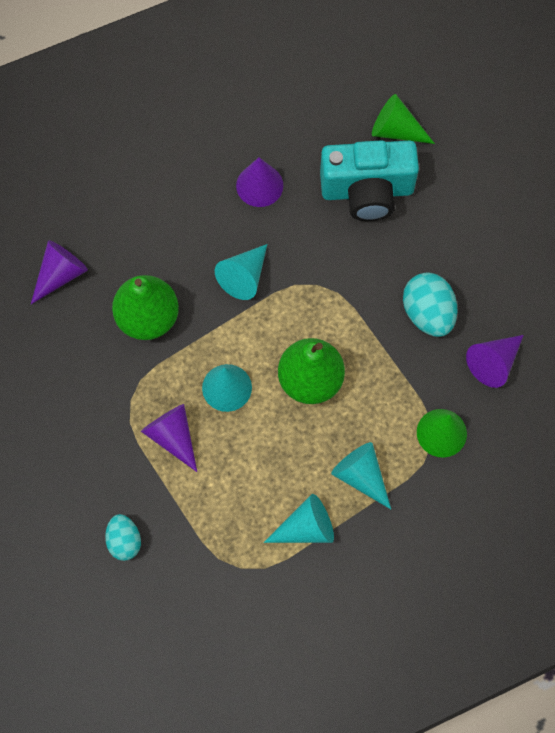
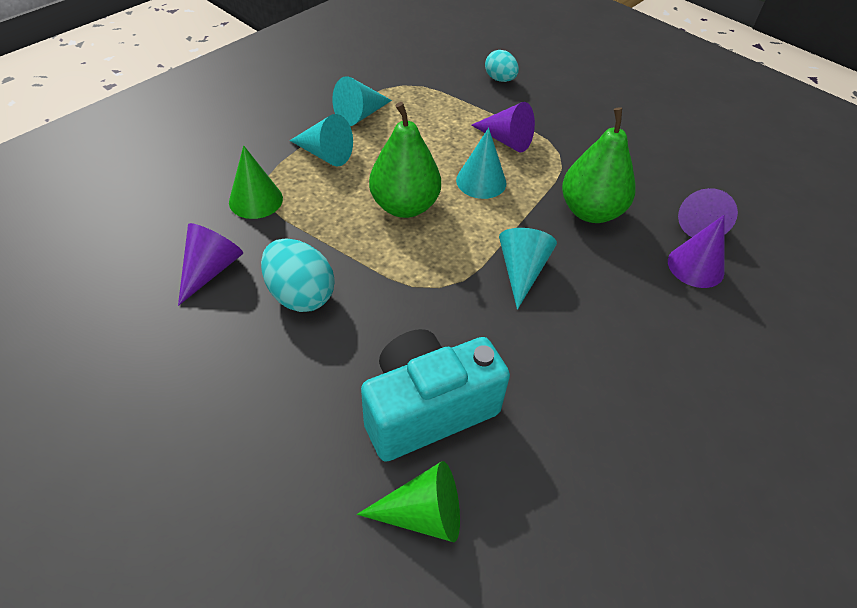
camera: 155 degrees right, 20 degrees down
(259, 185) = (565, 370): purple cone -> purple cone (695, 266)

